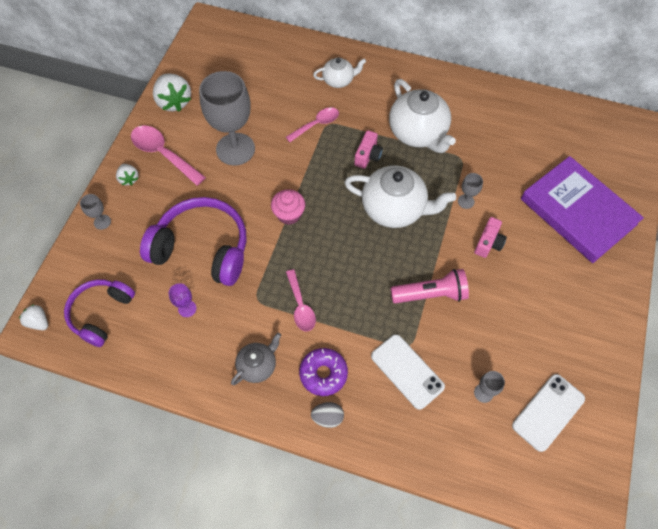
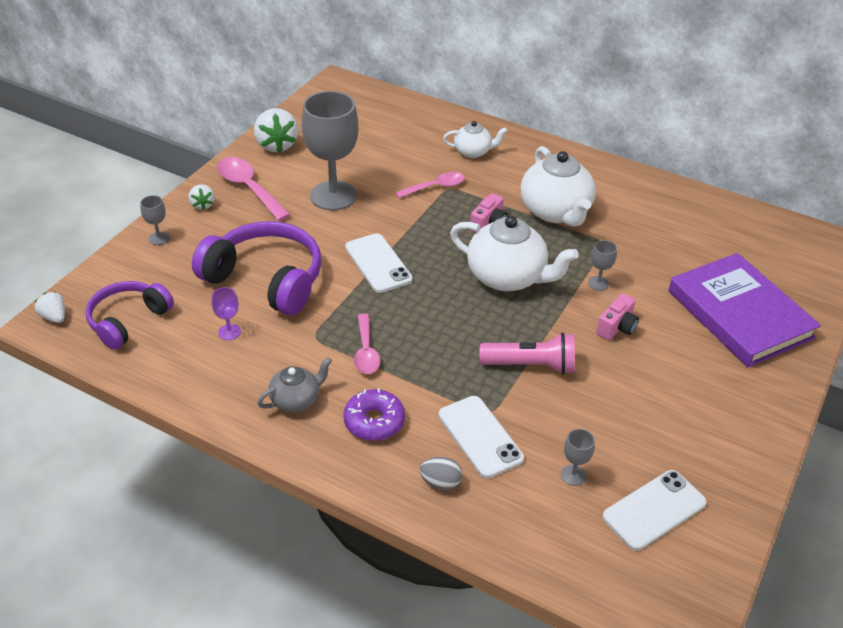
camera: 10 degrees right, 20 degrees down
(289, 214) = (378, 263): pink cupcake -> white phone
(327, 417) = (366, 466): grey egg -> grey egg (440, 483)

